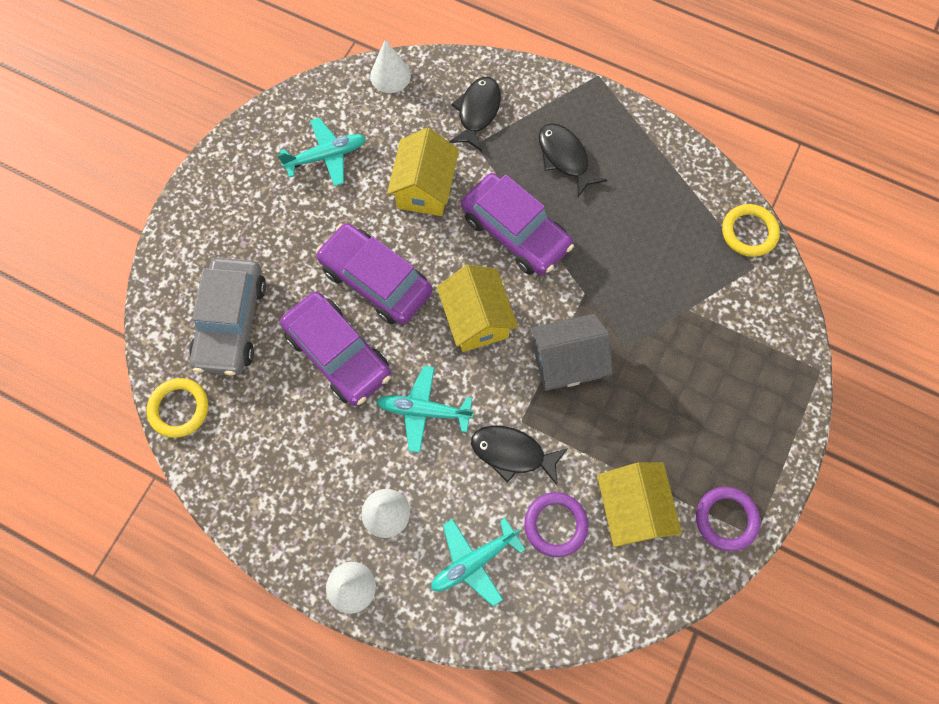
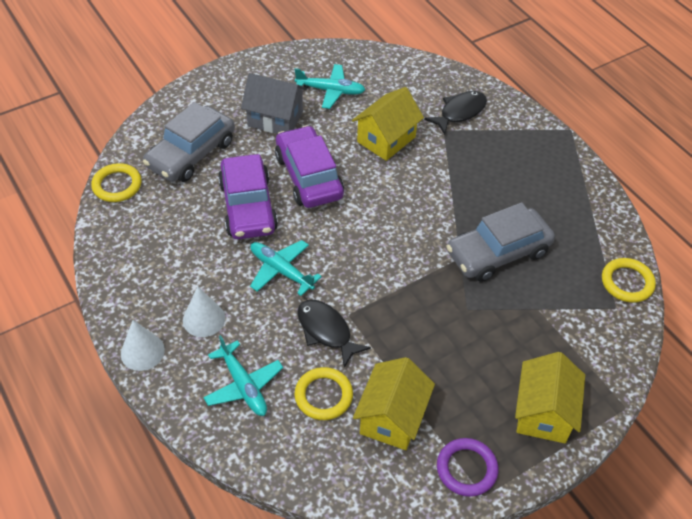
camera: 30 degrees right, 20 degrees down
(390, 75) = (411, 65): white cone -> none
(474, 561) = (243, 385): turquoise plane -> turquoise plane turned 120 degrees counterclockwise
(476, 319) = (363, 234): yellow house -> yellow house (543, 413)
(515, 232) = (434, 195): purple car -> none
(555, 525) = (323, 396): purple ring -> yellow ring
(564, 158) = (507, 168): black fish -> none
(566, 361) = (412, 294): grey house -> grey house (275, 119)
(616, 266) = (498, 253): none -> grey car

